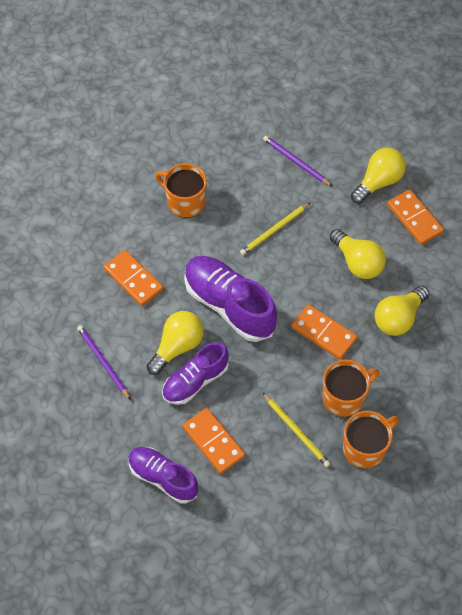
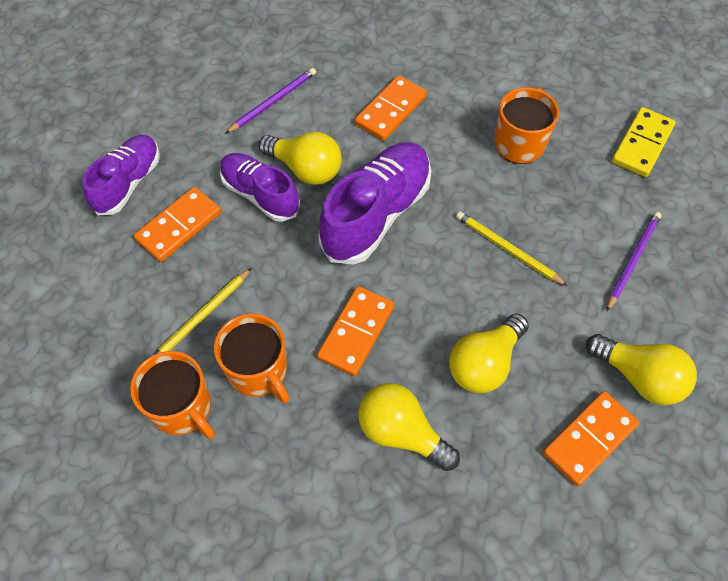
camera: 80 degrees right, 0 degrees up
(203, 129) = (642, 144): none -> yellow domino

